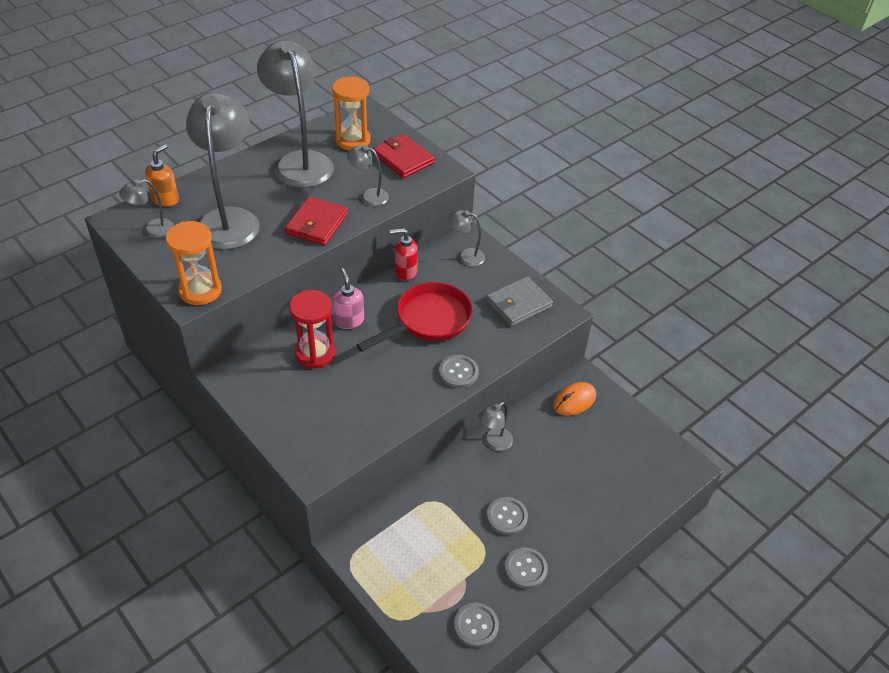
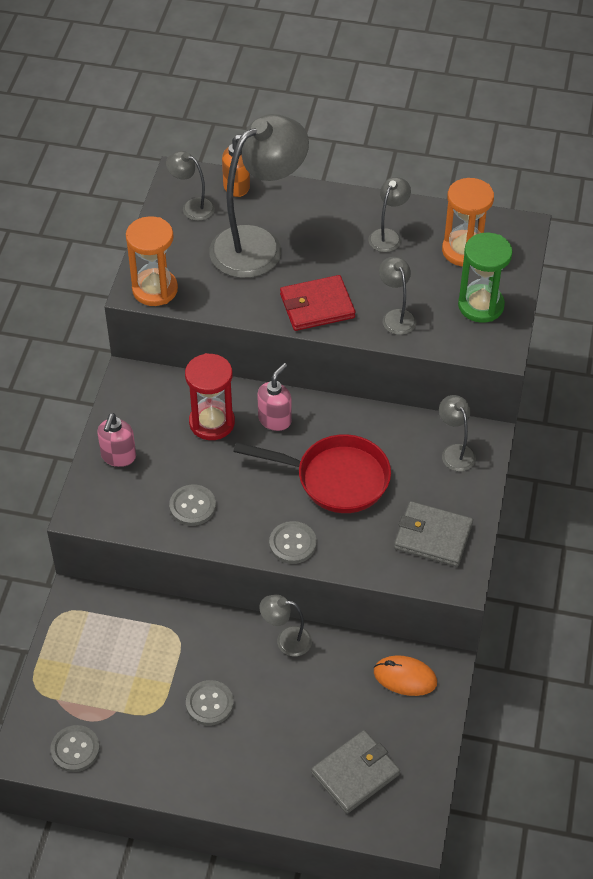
camera: 55 degrees right, 5 degrees up
(286, 422) = (118, 456): none -> pink soap dispenser
(300, 162) = (388, 236): grey lamp -> grey lamp, size x0.45
(403, 159) = (481, 306): red wallet -> green hourglass
(405, 272) = (381, 418): red soap dispenser -> none
(525, 569) = (165, 753): grey button -> grey button (192, 506)
(624, 470) = (355, 774): none -> grey wallet

